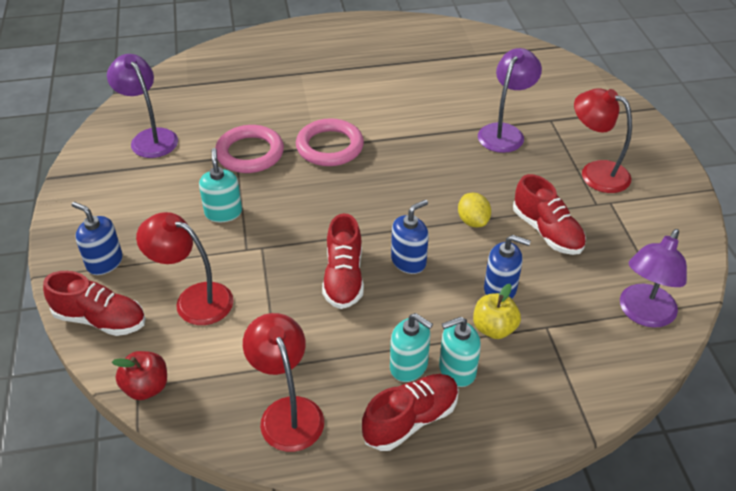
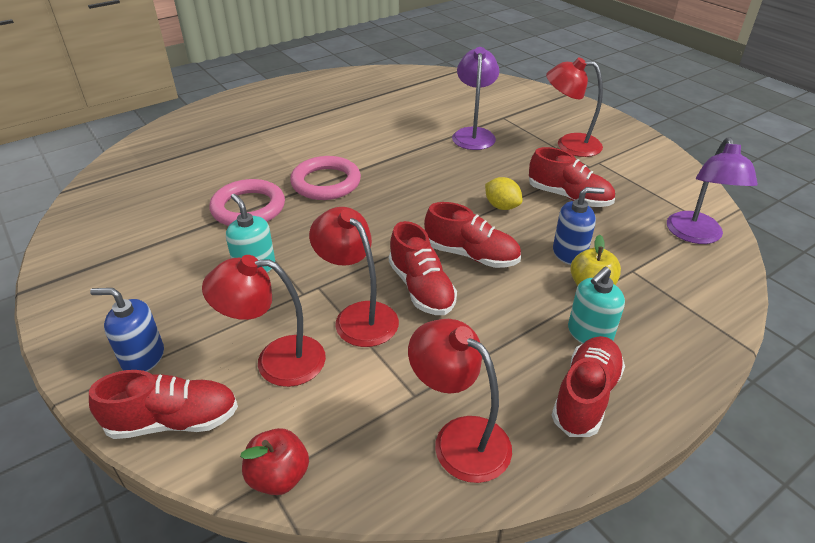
camera: 25 degrees left, 5 degrees down
(150, 138) = (127, 222): purple lamp -> none
(277, 284) = (358, 316): none -> red lamp
(408, 261) = (471, 255): blue soap dispenser -> red shoe
(409, 366) = (544, 346): turquoise soap dispenser -> none

